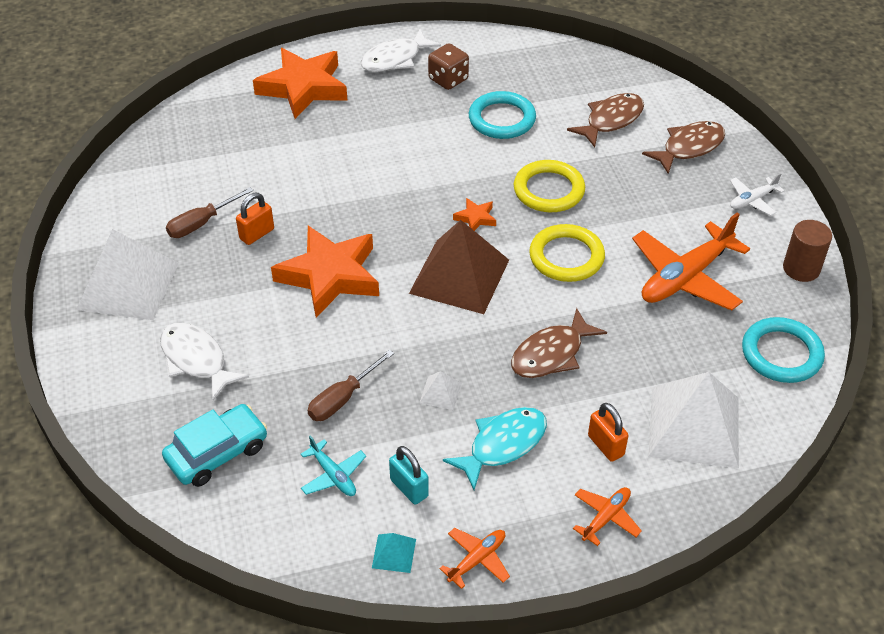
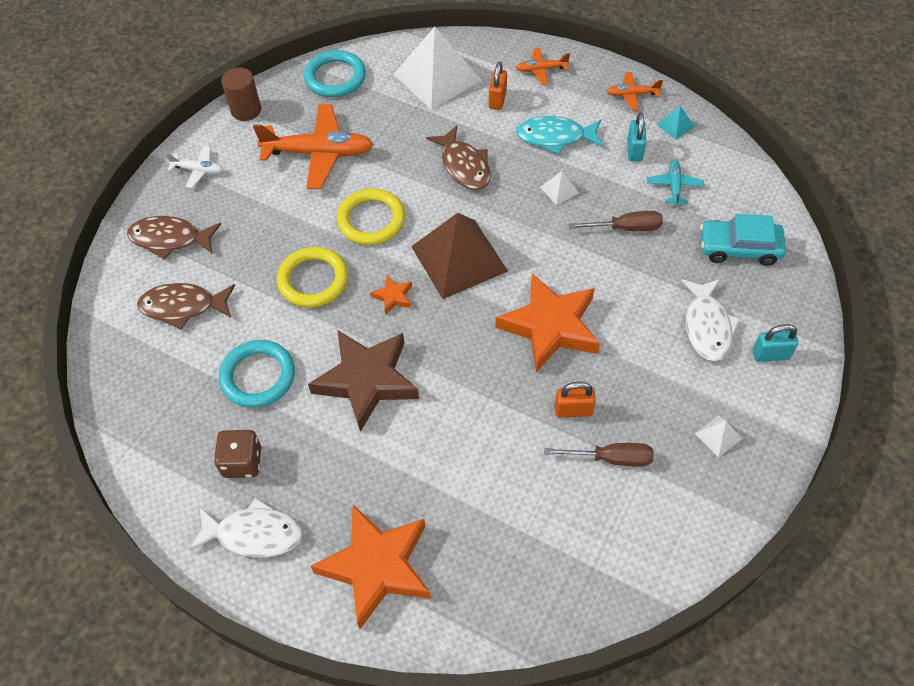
camera: 135 degrees left, 10 degrees up
(122, 372) = (770, 354): none -> turquoise padlock
(128, 285) = (718, 436): white pyramid -> white pyramid, size x0.41
(426, 160) = (367, 381): none -> brown star
(551, 354) = (464, 166): brown fish -> brown fish turned 60 degrees clockwise

